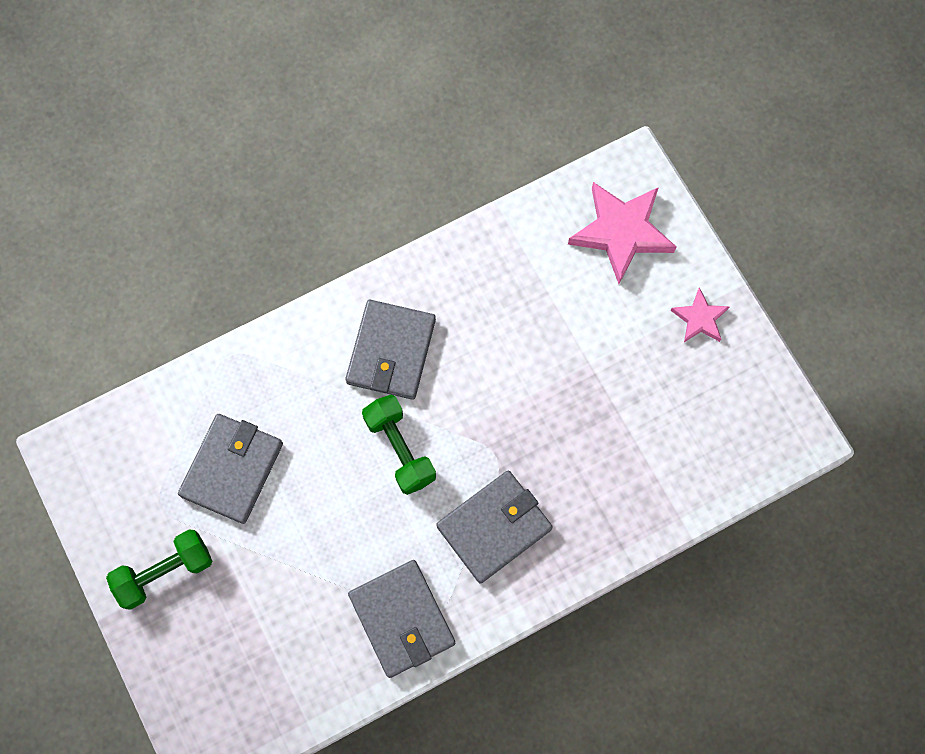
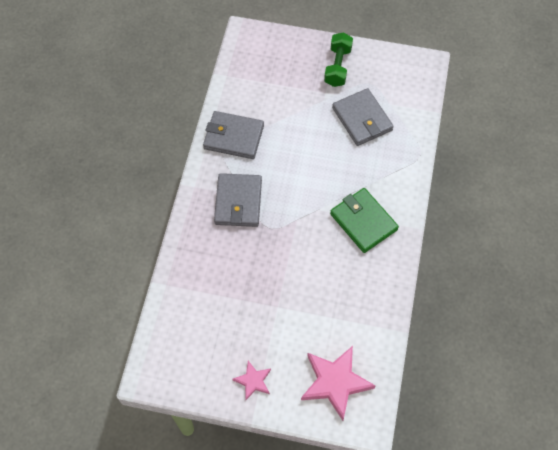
camera: 130 degrees right, 10 degrees down
(391, 351) = (363, 222): grey wallet -> green wallet
(400, 449) = (311, 190): green dumbbell -> none

